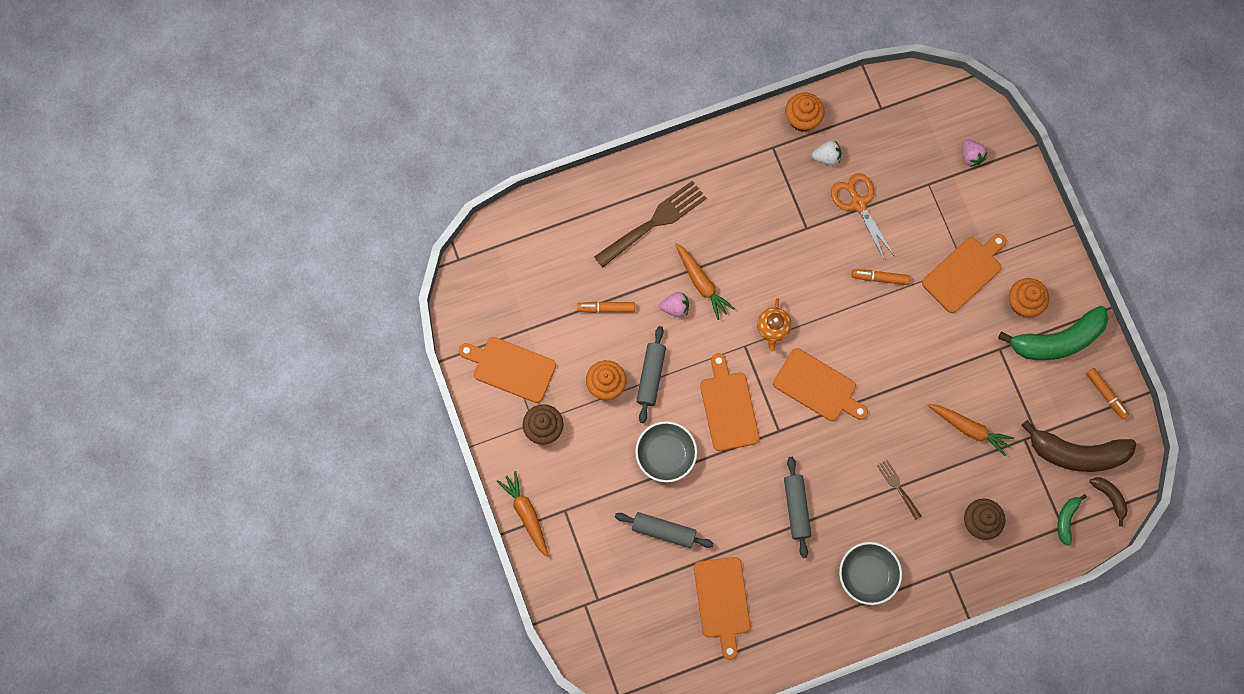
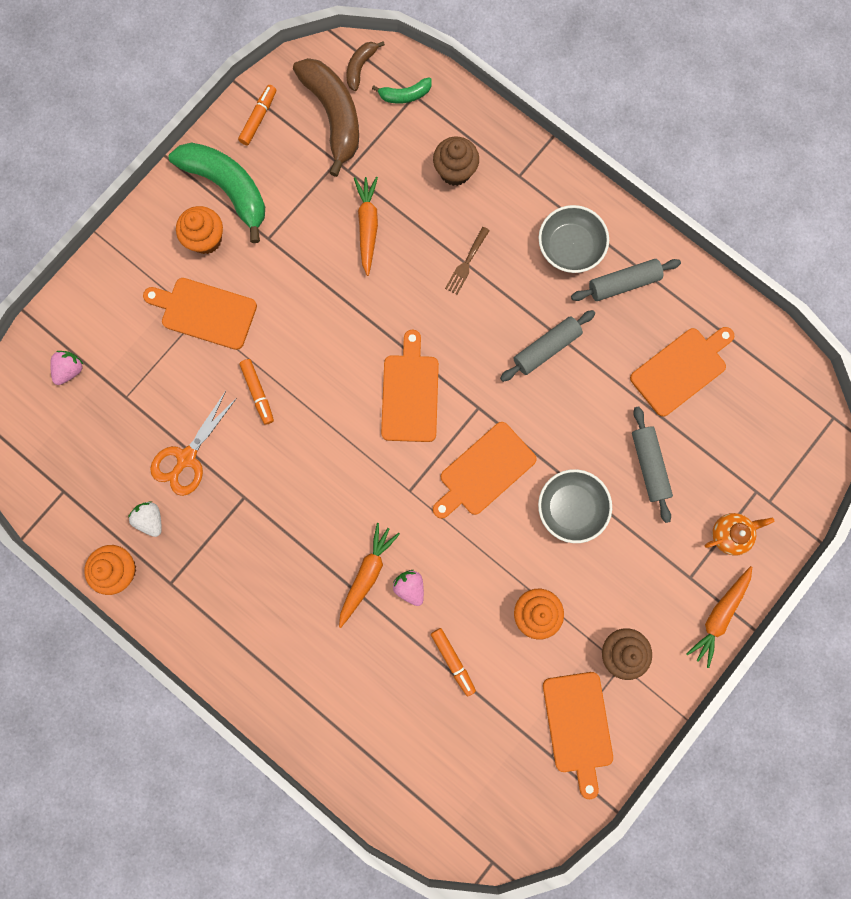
camera: 120 degrees left, 5 degrees up
(651, 376) = (498, 570): grey rolling pin -> grey rolling pin (623, 283)
(654, 222) = (327, 665): brown fork -> none
(773, 328) = (374, 472): orange teapot -> orange teapot (730, 534)

